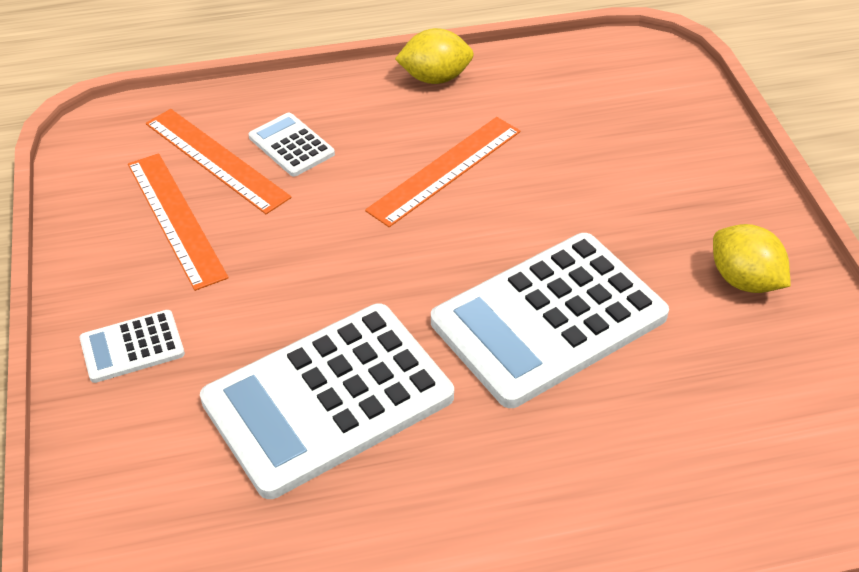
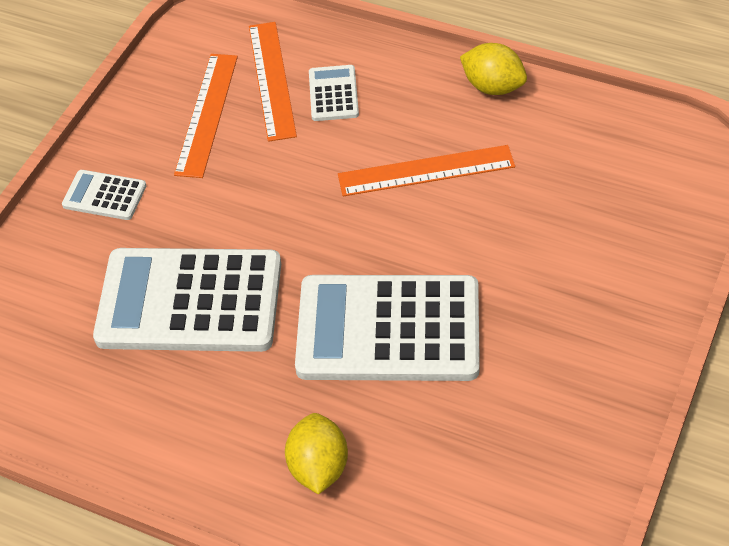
camera: 40 degrees right, 5 degrees up
(744, 280) = (567, 384): yellow lemon -> yellow lemon (318, 467)

